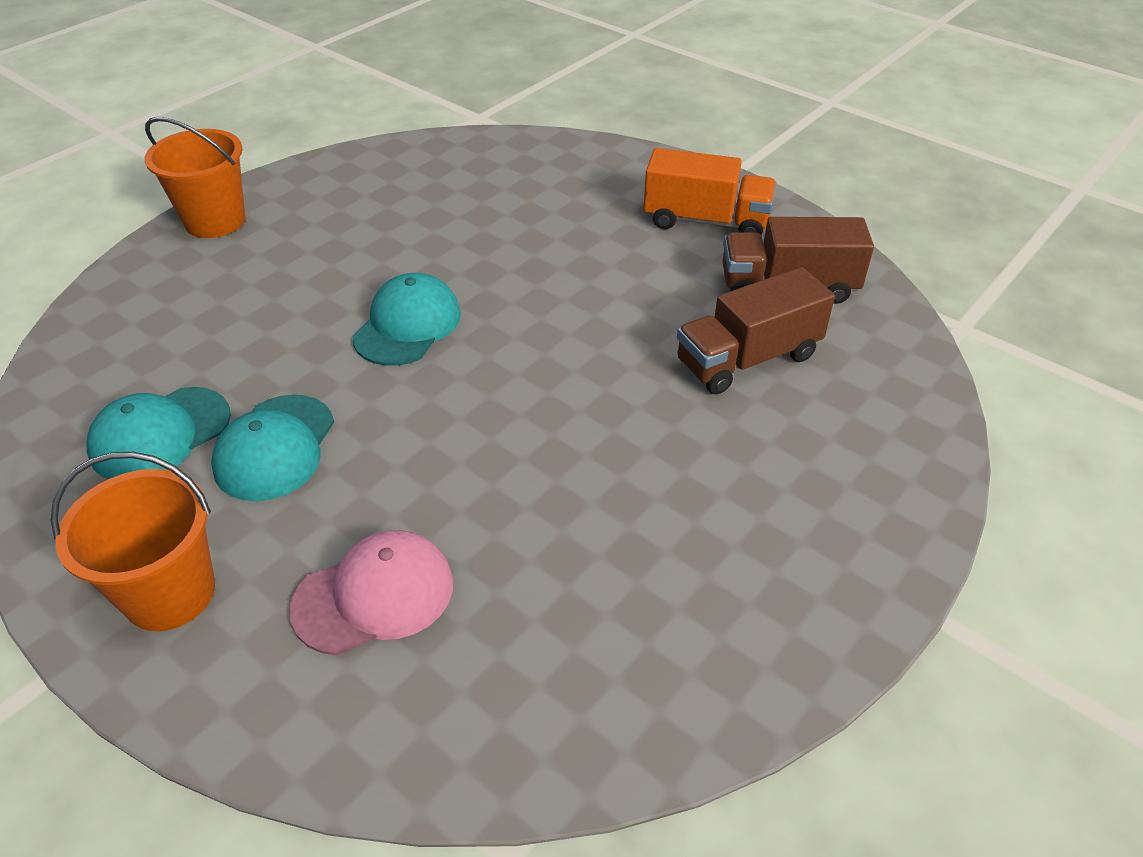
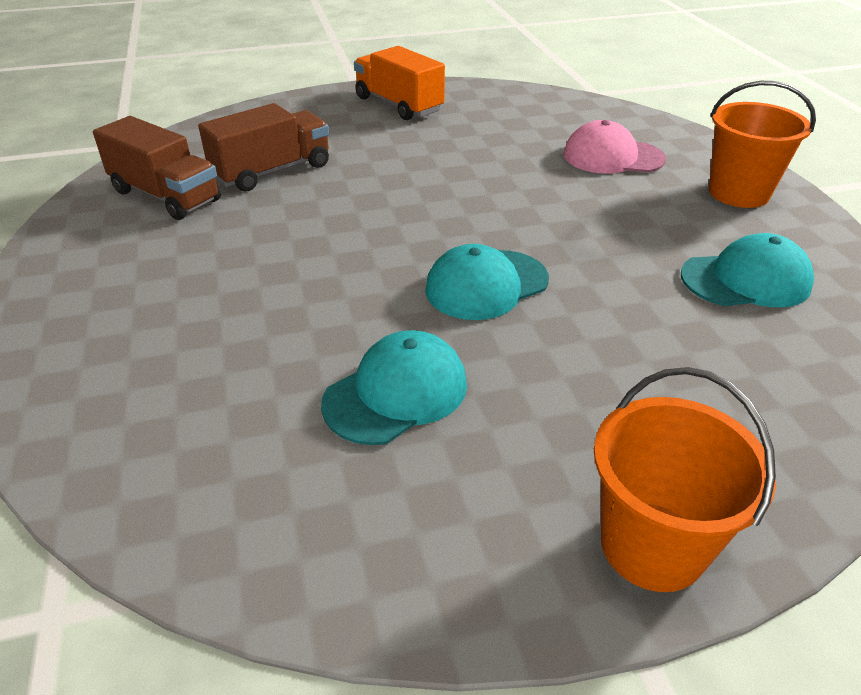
camera: 145 degrees left, 5 degrees down
(275, 447) = (648, 239): turquoise cap -> turquoise cap (396, 393)
(706, 221) = (116, 266): orange truck -> orange truck (398, 105)
(747, 359) = (272, 171): brown truck -> brown truck turned 45 degrees counterclockwise

